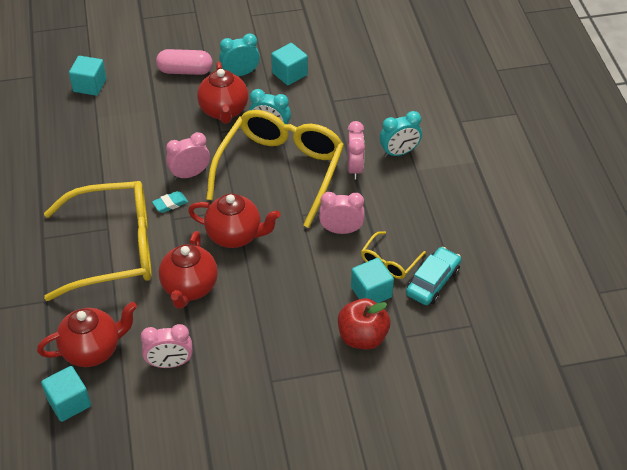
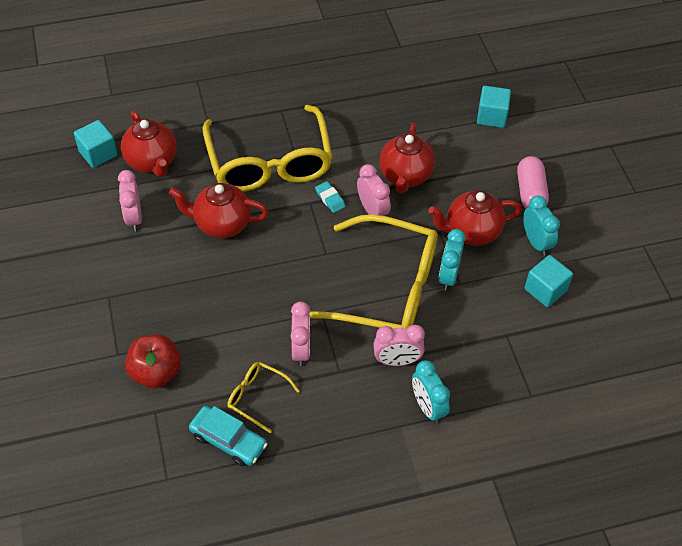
camera: 85 degrees right, 5 degrees up
(235, 236) = (289, 255): red teapot -> red teapot (405, 176)
(371, 292) = (214, 380): turquoise cube -> none

